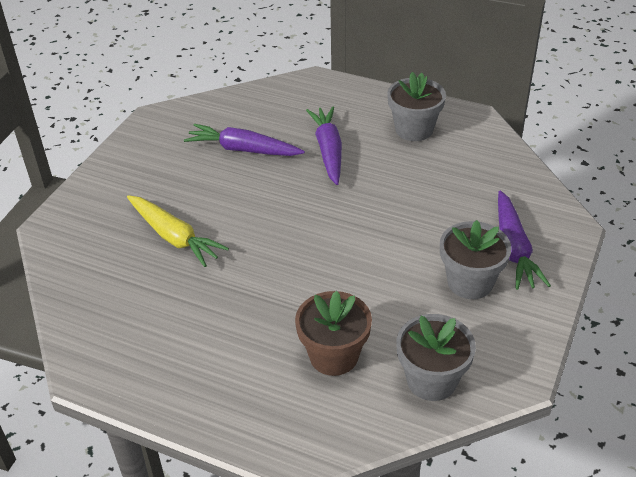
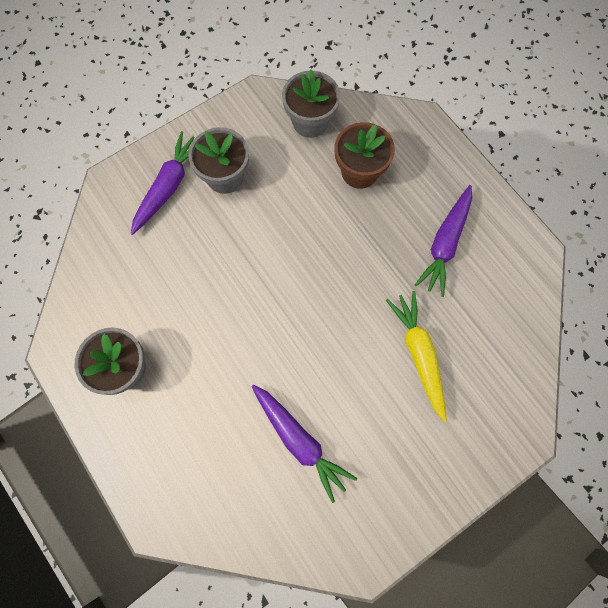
camera: 150 degrees left, 30 degrees up
(328, 151) = (223, 387): purple carrot -> purple carrot (445, 243)

